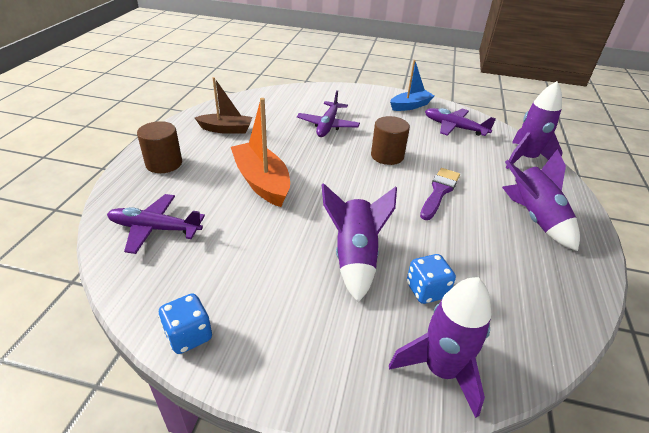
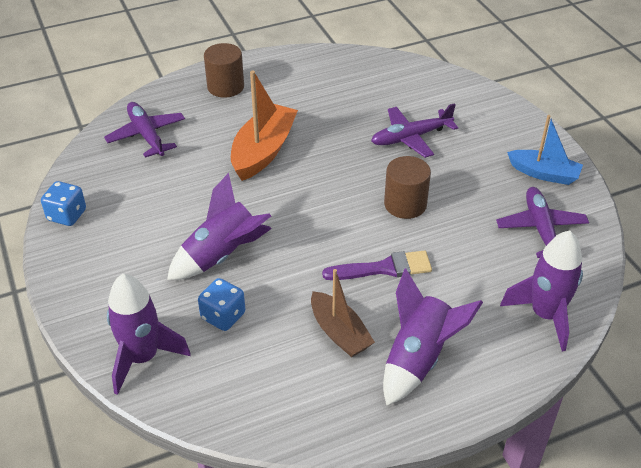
camera: 55 degrees right, 5 degrees up
(226, 129) = (317, 84): brown boat -> brown boat (339, 333)

